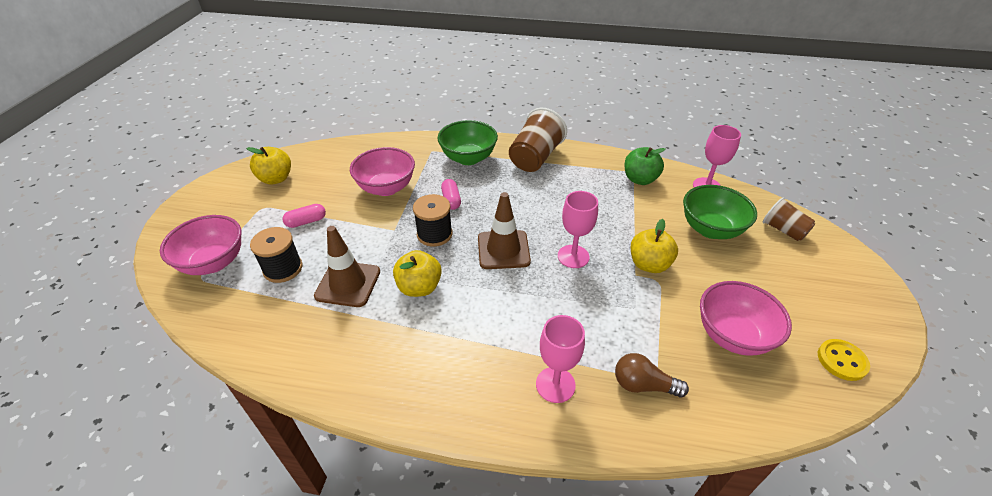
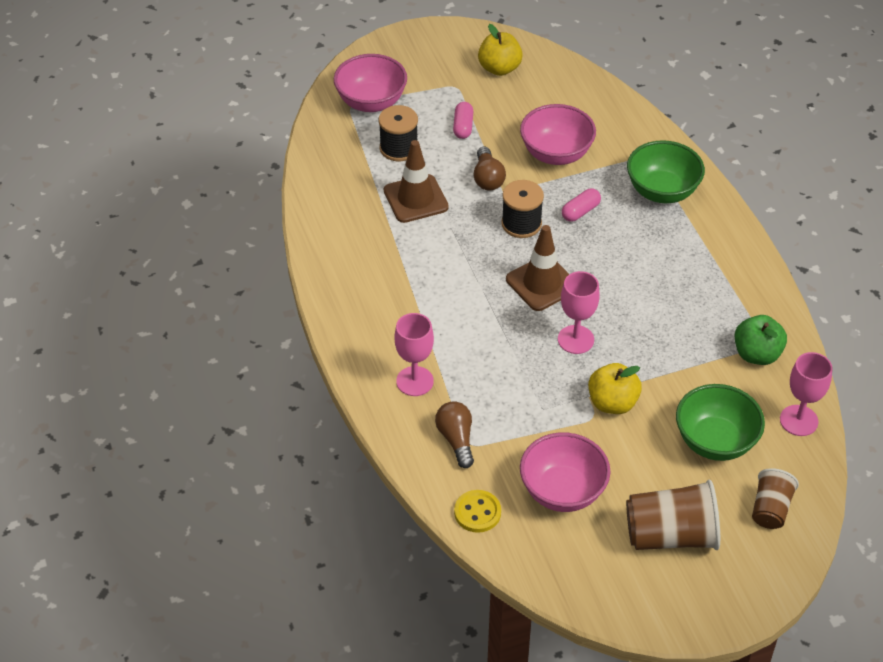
camera: 60 degrees right, 5 degrees up
(306, 222) = (463, 127): pink capsule -> pink capsule turned 60 degrees clockwise
(371, 232) = (487, 178): none -> brown light bulb
(419, 287) = (448, 247): yellow apple -> none
(535, 158) = (715, 247): brown cup -> brown cup (671, 535)
(841, 361) = (593, 582): yellow button -> yellow button (477, 512)

